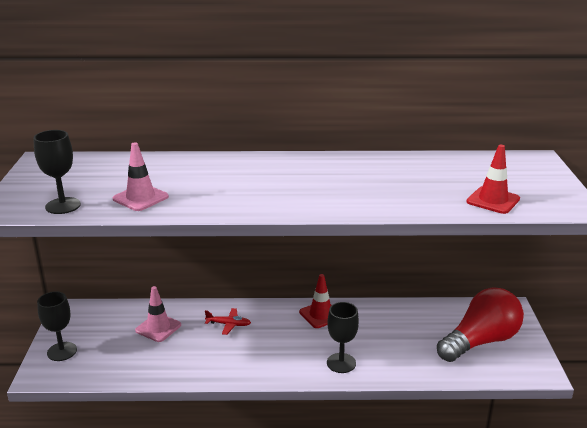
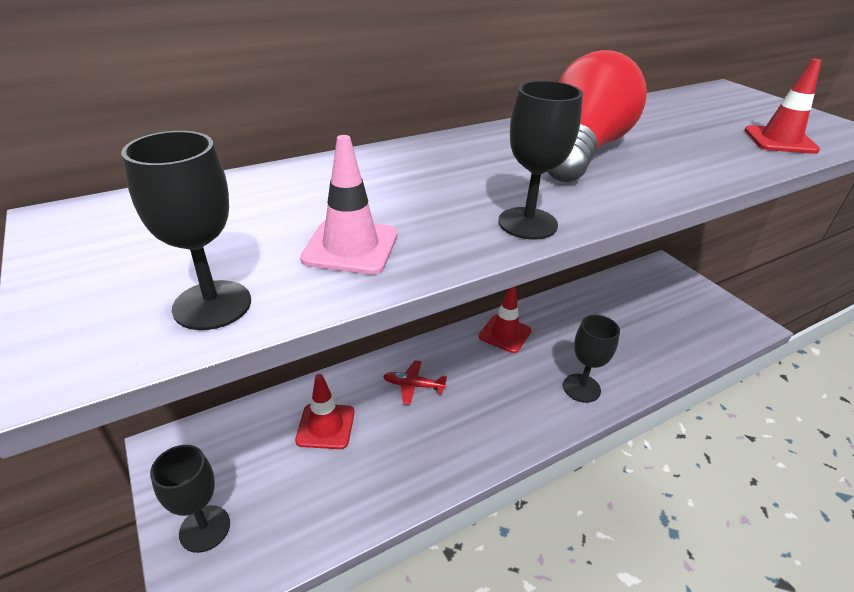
camera: 30 degrees left, 10 degrees up
(158, 328) = (325, 426): pink traffic cone -> red traffic cone
(228, 324) = (413, 385): red plane -> red plane turned 150 degrees counterclockwise
(237, 208) = (527, 223): none -> black goblet
(480, 341) = (676, 310): red light bulb -> red light bulb (583, 150)

